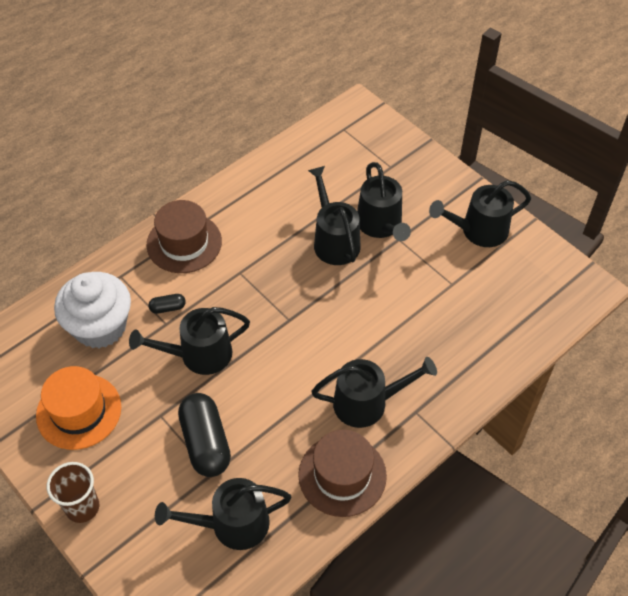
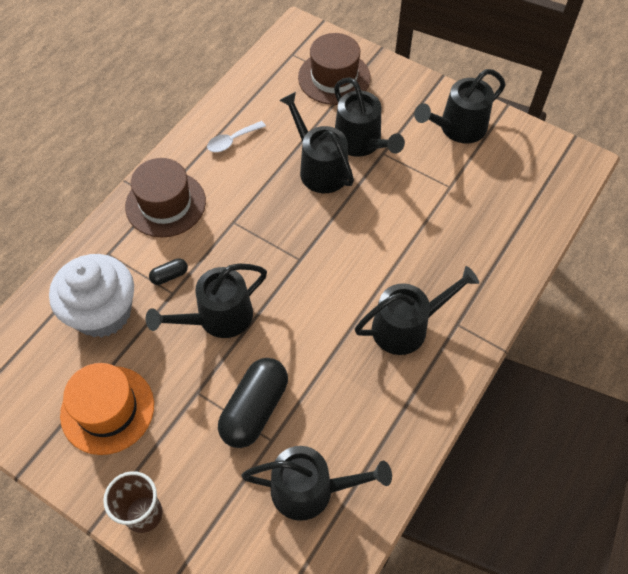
camera: 15 degrees left, 5 degrees up
(206, 442) = (255, 409): black capsule -> black capsule turned 60 degrees clockwise
(232, 524) = (310, 489): black watering can -> black watering can turned 150 degrees counterclockwise
(262, 198) = (232, 140): none -> white spoon
(342, 475) = (406, 408): brown hat -> brown hat (334, 77)

